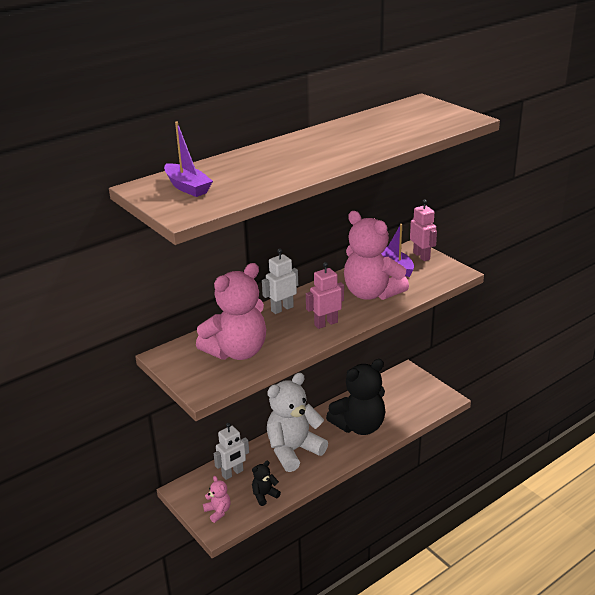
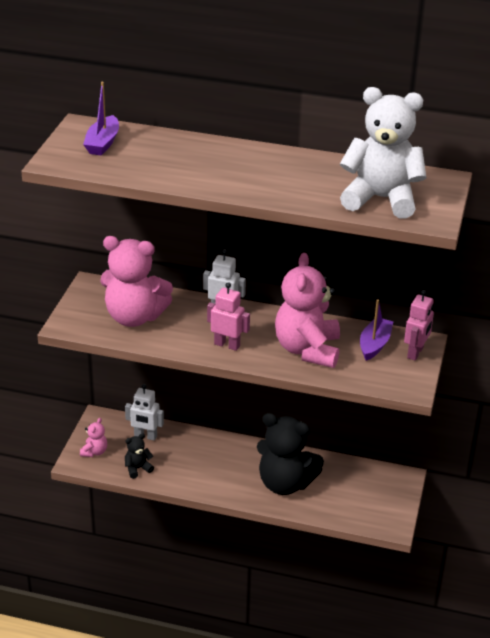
camera: 50 degrees right, 5 degrees up
(264, 495) = (137, 468): black teddy bear -> black teddy bear turned 45 degrees counterclockwise
(293, 450) = (209, 457): white teddy bear -> white teddy bear (381, 199)

